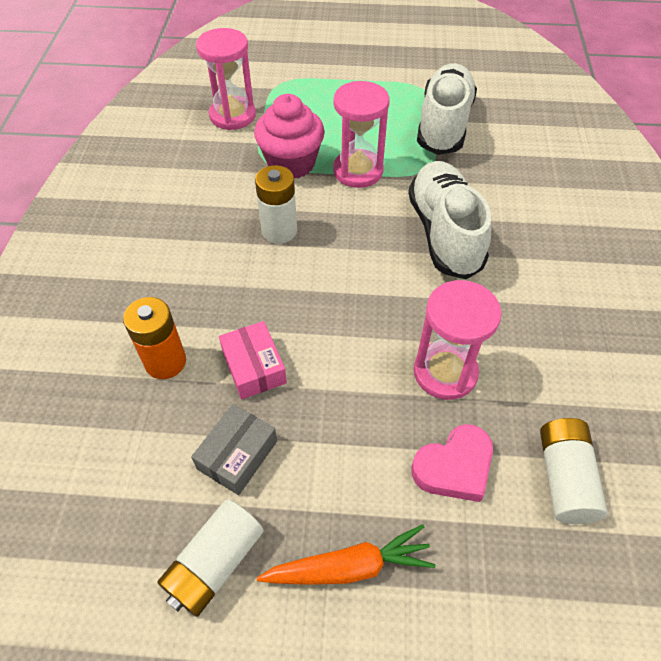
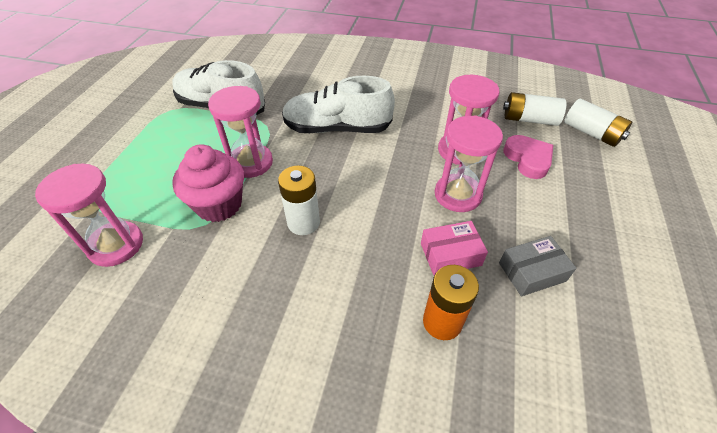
camera: 80 degrees left, 5 degrees down
(215, 563) = (621, 292): white battery -> white battery (591, 133)
(237, 455) = (532, 272): grey box -> grey box turned 60 degrees counterclockwise
(349, 566) = (603, 217): orange carrot -> none
(353, 372) = (457, 195): none -> pink hourglass

